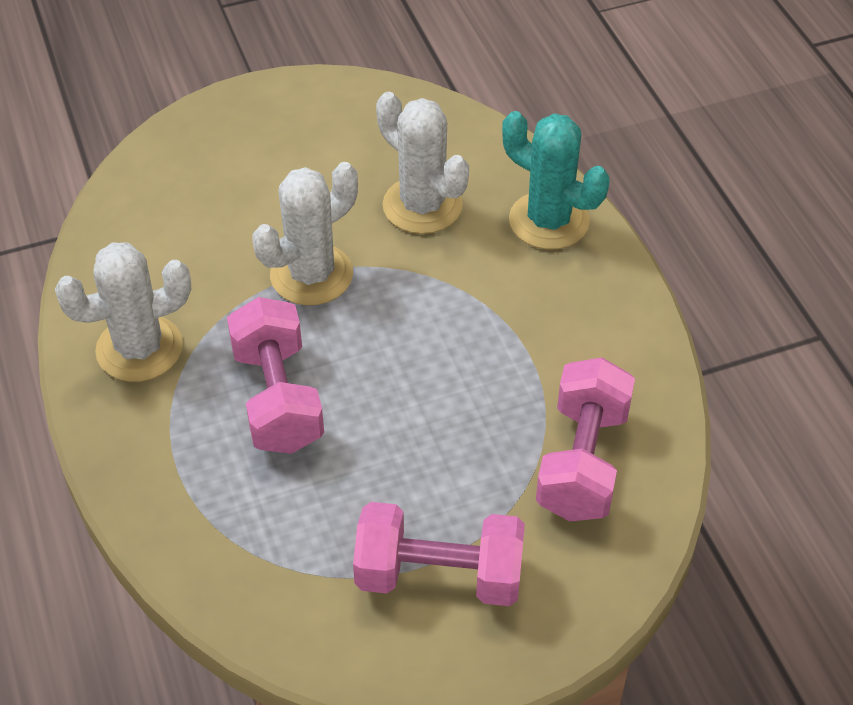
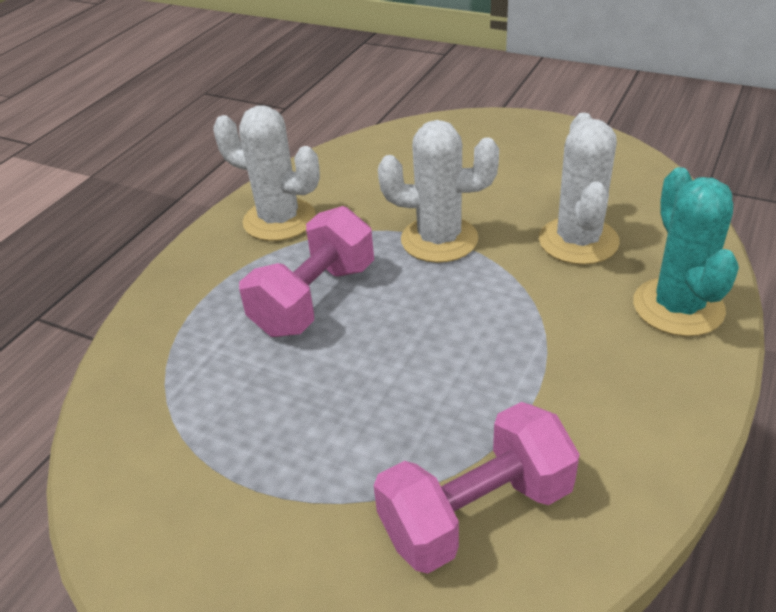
camera: 50 degrees right, 10 degrees down
(439, 576) = (247, 504): pink dumbbell -> none

